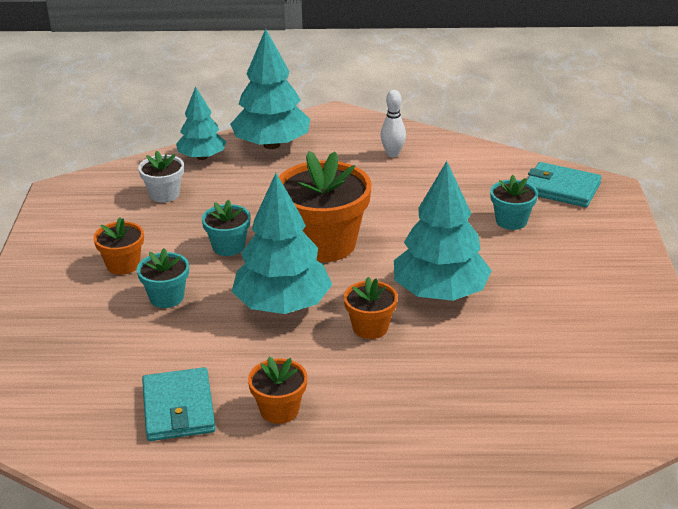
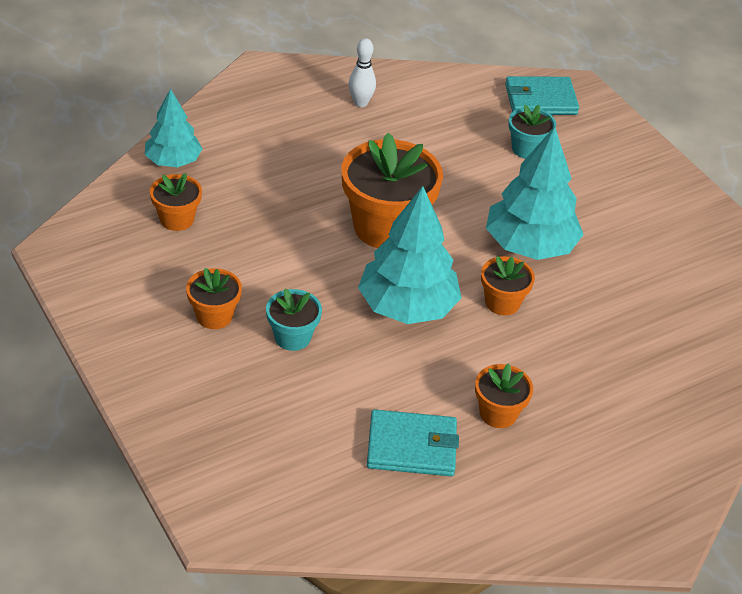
camera: 35 degrees left, 10 degrees up
(164, 194) = (177, 219): white flower pot -> orange flower pot
(178, 408) = (412, 447): turquoise wallet -> turquoise wallet turned 45 degrees counterclockwise
(228, 247) = (299, 260): turquoise flower pot -> none
(272, 145) = (232, 125): turquoise tree -> none

